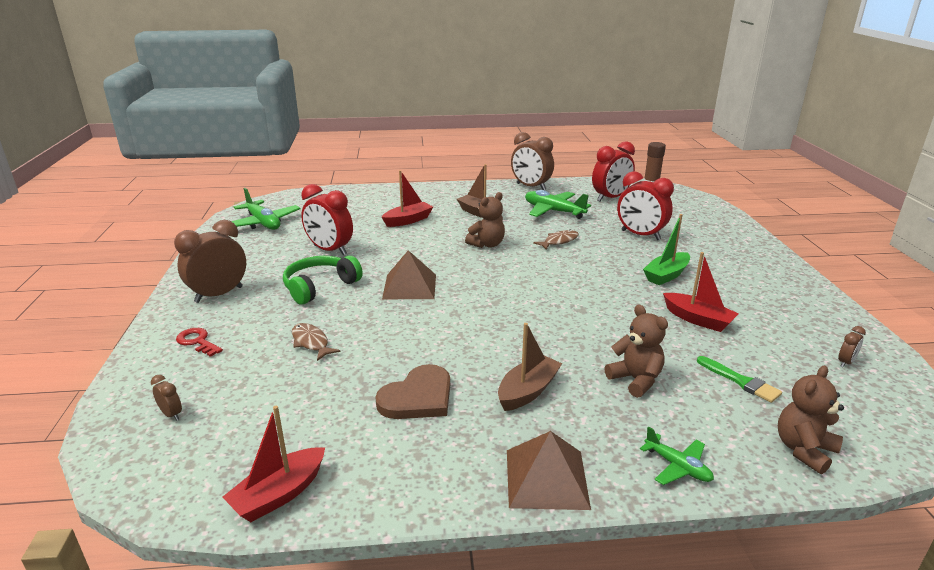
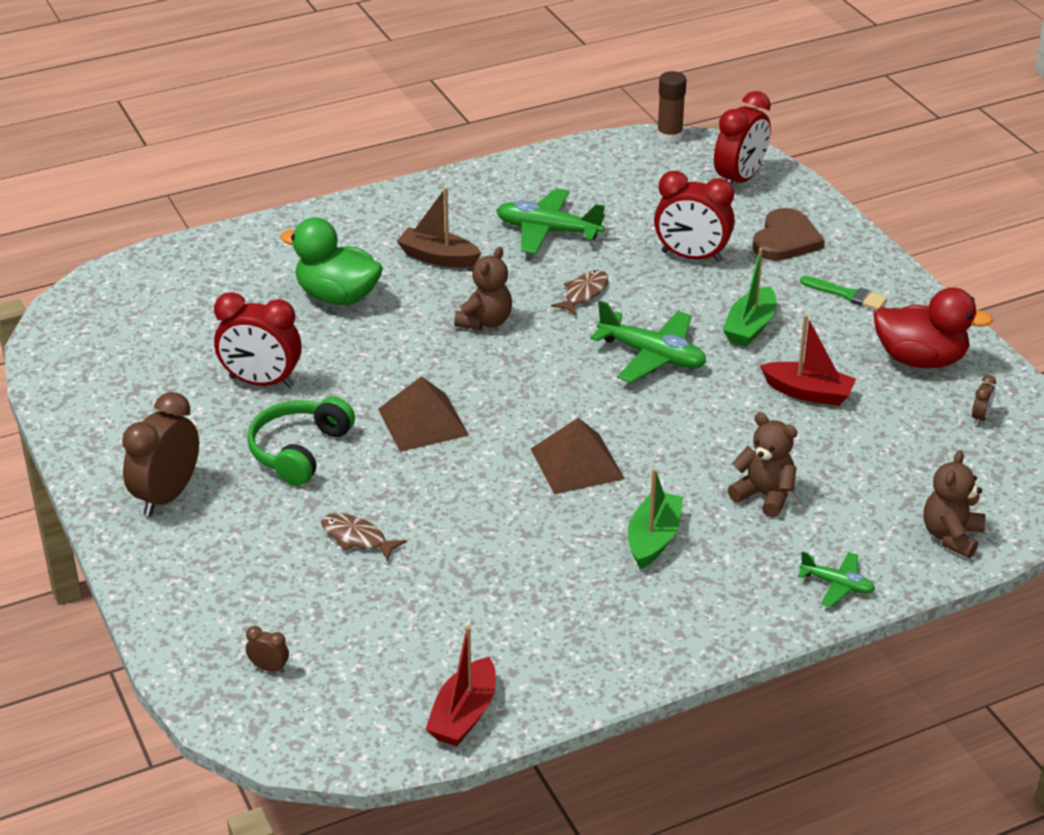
camera: 20 degrees left, 10 degrees up
(197, 341) = (208, 572): red key -> none
(263, 223) = (109, 350): green plane -> green plane (652, 356)
(408, 220) = (337, 296): red boat -> green duck
(418, 397) = (536, 577): brown heart -> brown heart (785, 239)
(528, 391) = (653, 539): brown boat -> green boat
(531, 187) = (486, 180): brown clock -> none
(546, 478) = (717, 629): brown pyramid -> brown pyramid (577, 463)
(610, 198) = (620, 183): red clock -> red clock (739, 179)
(741, 381) = (876, 470): green brush -> green brush (847, 295)
(797, 315) = (920, 360): none -> red duck

